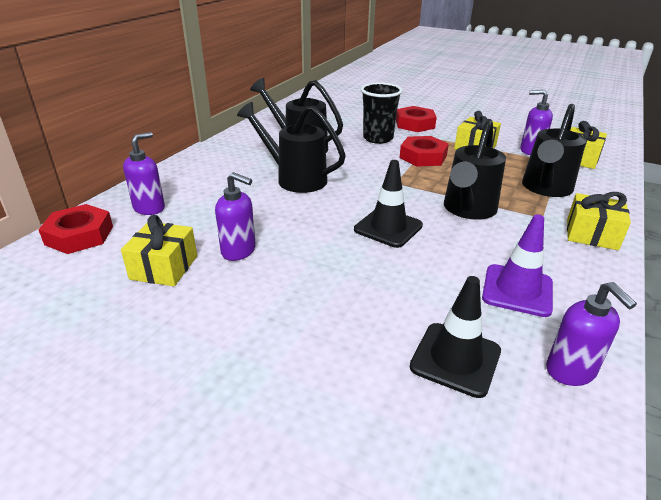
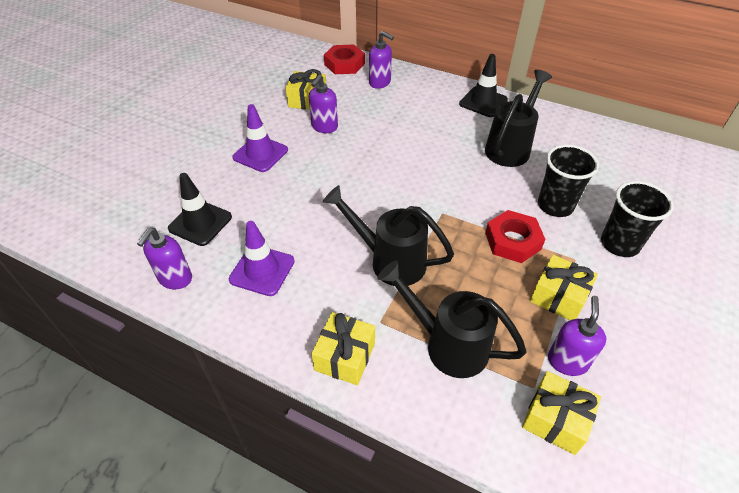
camera: 90 degrees right, 15 degrees up
(292, 308) = (260, 154): none -> purple traffic cone
(295, 178) = (438, 147): black watering can -> none
(388, 228) = (356, 202): black traffic cone -> black traffic cone (483, 102)
(415, 124) = (619, 244): red nut -> black cup
(571, 371) = (175, 279): purple soap dispenser -> purple soap dispenser turned 45 degrees counterclockwise

